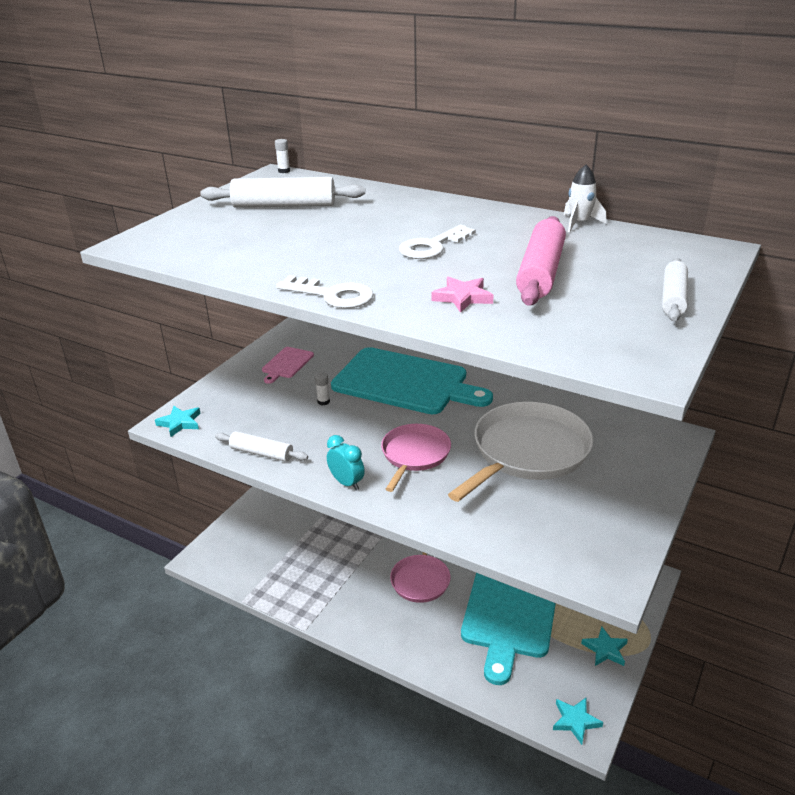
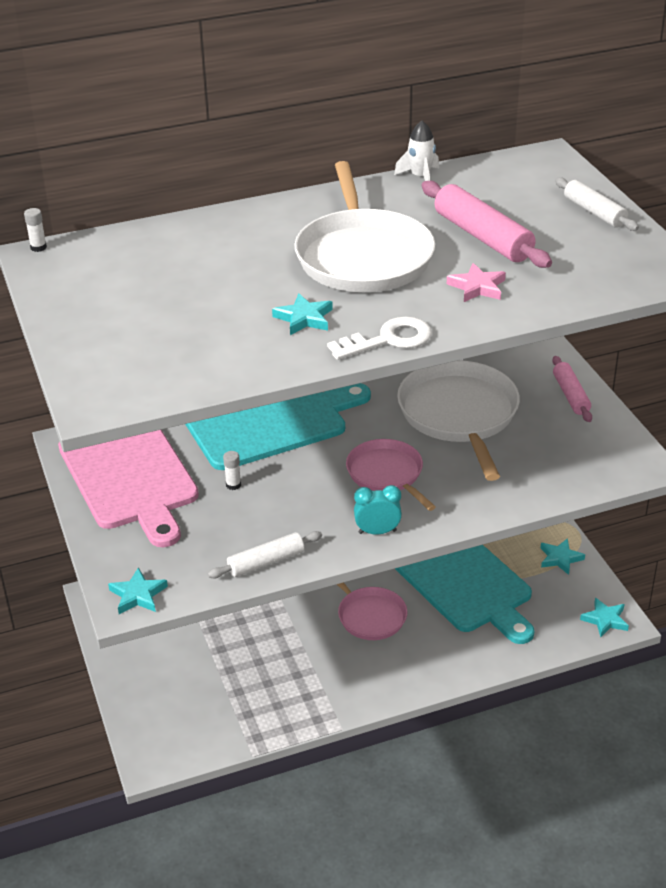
camera: 50 degrees left, 5 degrees up
(284, 205) = (141, 284): white rolling pin -> none
(286, 364) = (130, 476): pink cutting board -> pink cutting board, size x2.29
(317, 260) = (304, 318): none -> turquoise star
(432, 246) = (363, 256): white key -> white pan
(638, 493) = (571, 395): none -> pink rolling pin

